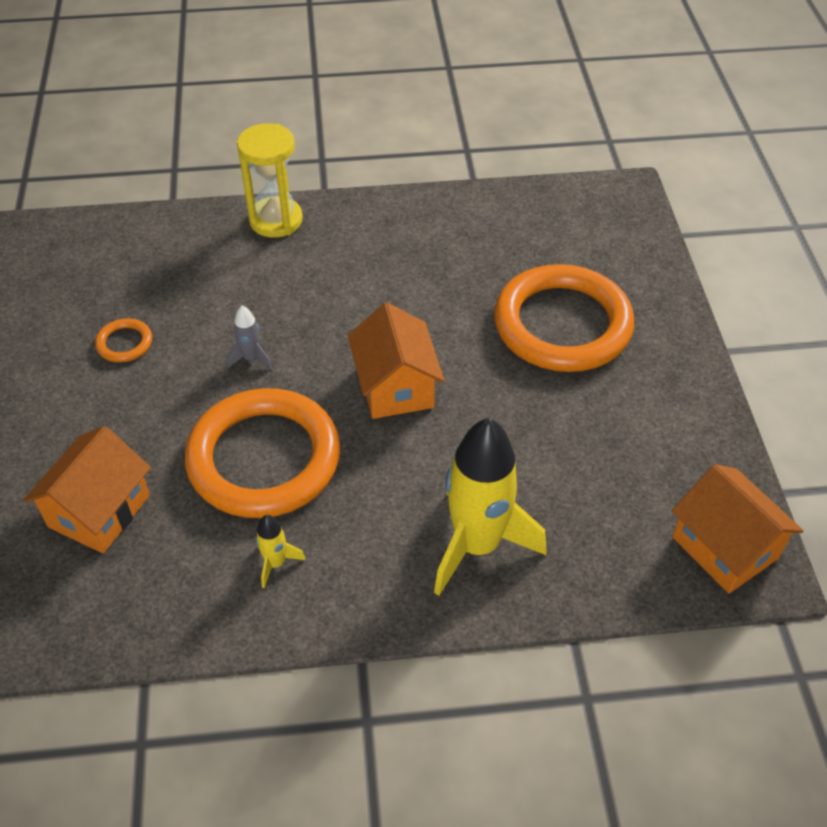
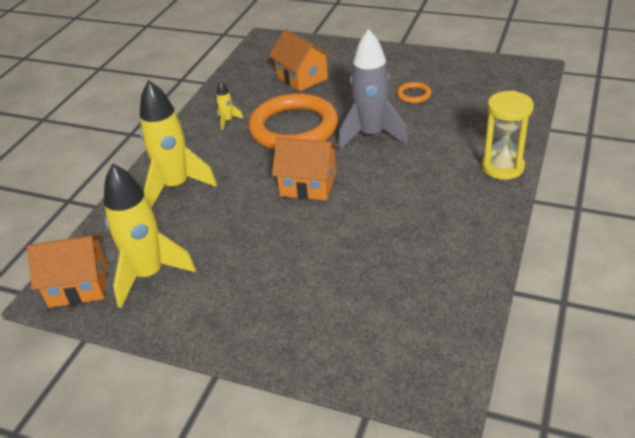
camera: 120 degrees right, 10 degrees down
(251, 358) = (371, 135): grey rocket -> grey rocket, size x2.36
(562, 324) = (306, 281): orange ring -> none
(653, 478) = (149, 274): none -> yellow rocket

